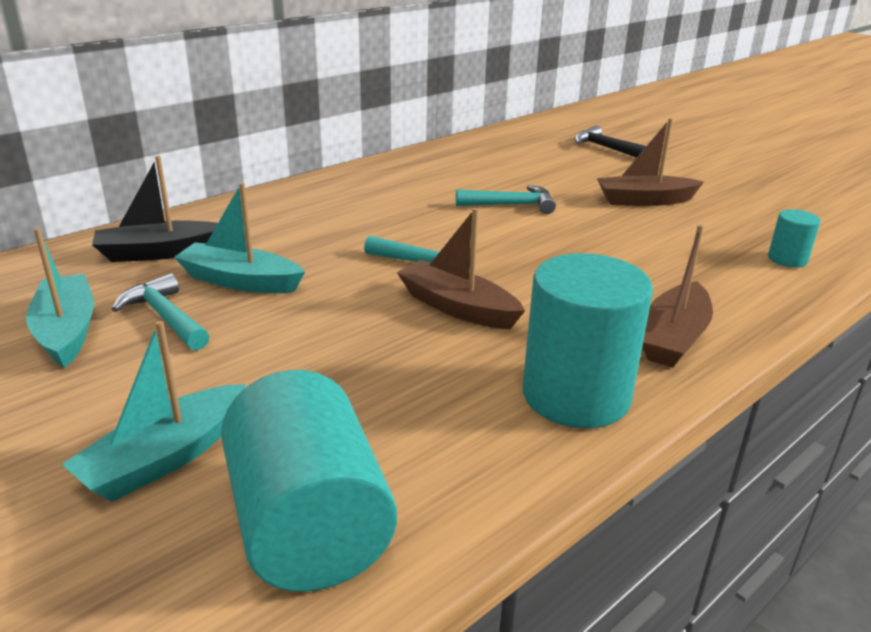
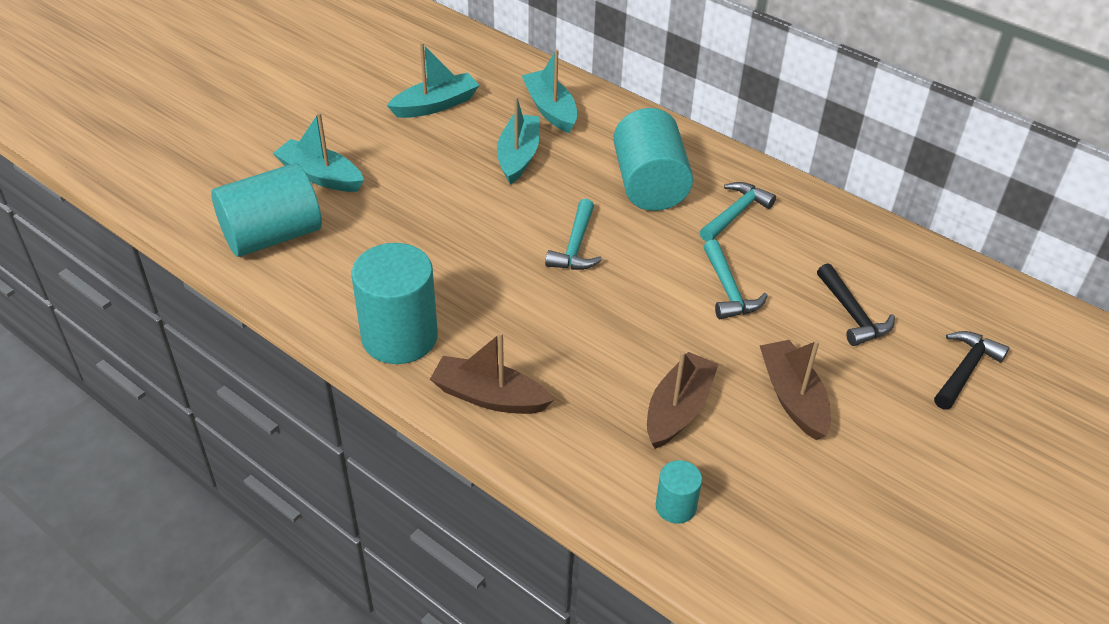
camera: 80 degrees right, 15 degrees up
(159, 252) = (550, 109): black boat -> turquoise boat
(165, 317) = (461, 137): turquoise hammer -> turquoise hammer (735, 213)
(341, 218) = (649, 185): none -> turquoise cylinder
(457, 307) = (508, 269): brown boat -> brown boat (678, 409)
(547, 169) = (852, 314): none -> black hammer

